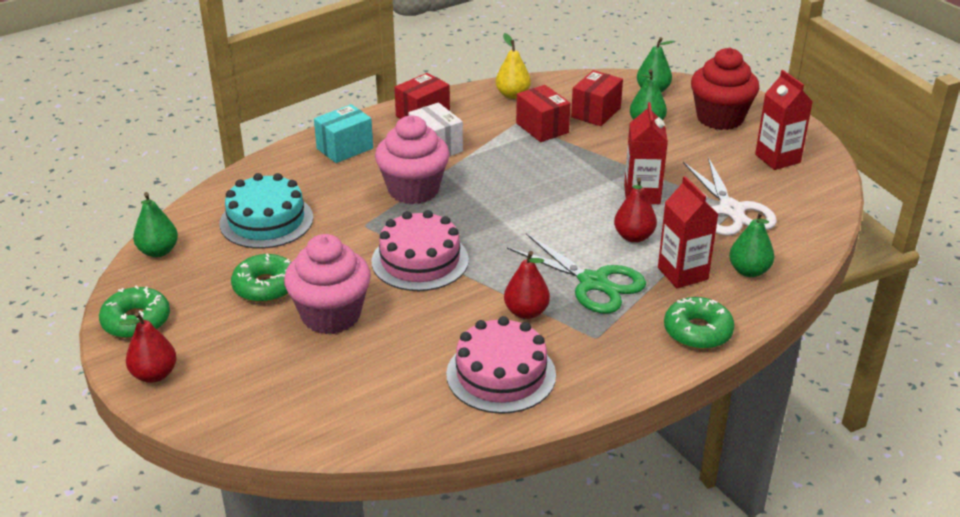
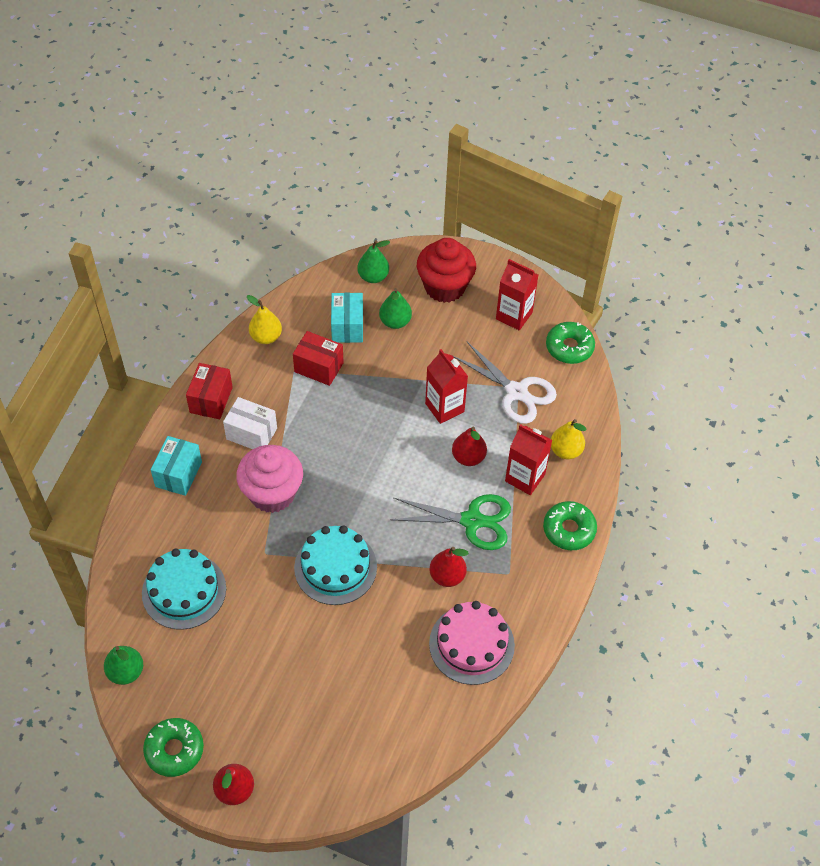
camera: 35 degrees left, 20 degrees up
(265, 286) = (242, 659): green donut -> green donut (569, 347)
(331, 315) = (314, 659): pink cupcake -> none
(420, 260) = (335, 567): pink cake -> turquoise cake
(596, 112) = (347, 327): red box -> turquoise box
(749, 271) = (565, 451): green pear -> yellow pear

